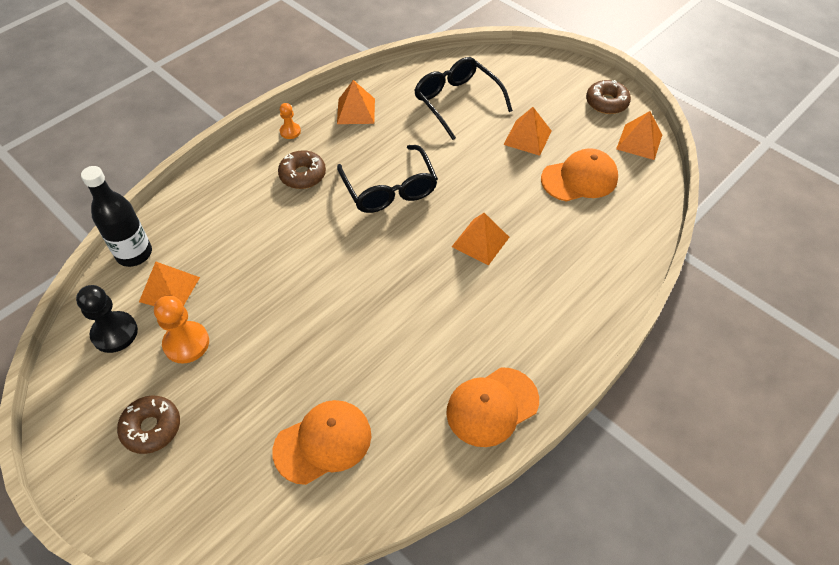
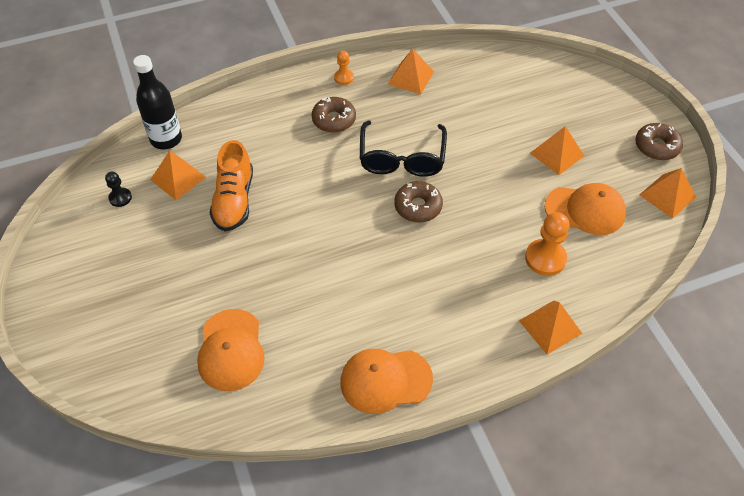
camera: 25 degrees right, 0 degrees up
(115, 333) = (120, 198): black pawn -> black pawn, size x0.57
(151, 428) = (110, 283): brown donut -> brown donut (418, 206)
(186, 343) = (168, 227): orange pawn -> orange pawn (545, 258)
(243, 290) = (234, 200): none -> orange shoe
(323, 442) = (231, 350): orange cap -> orange cap turned 90 degrees clockwise
(457, 102) = (508, 99): black glasses -> none
(480, 241) = (457, 234): orange pyramid -> orange pyramid (550, 327)

